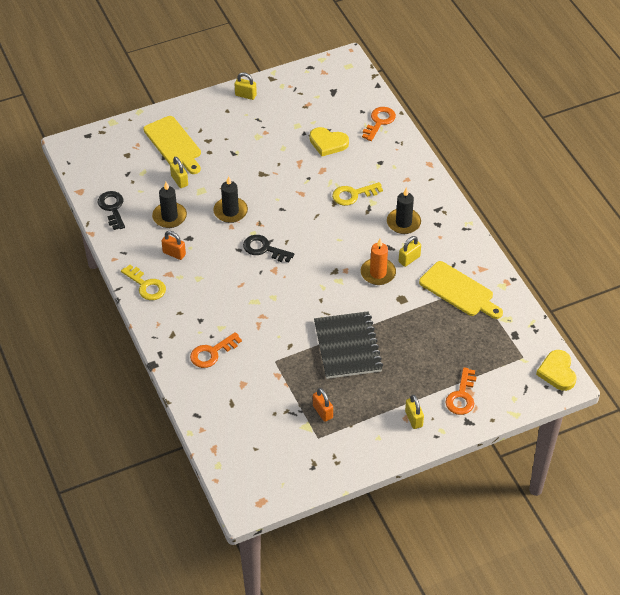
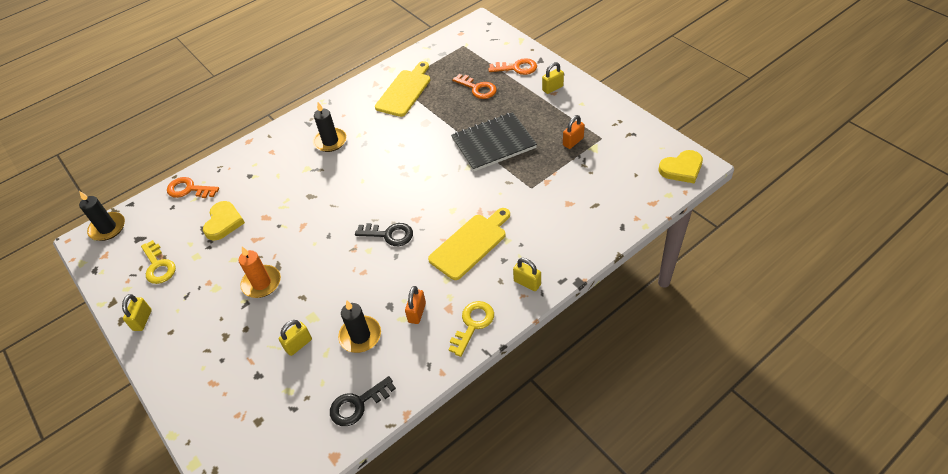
camera: 100 degrees left, 0 degrees up
(173, 144) = (234, 372): yellow cutting board -> yellow cutting board (470, 244)
(212, 353) = (542, 237): orange key -> orange key (478, 88)
(230, 211) = (340, 279): black candle -> black candle (107, 228)
(264, 249) = (389, 234): black key -> black key turned 90 degrees counterclockwise
(353, 195) = (299, 185): yellow key -> yellow key (158, 266)
(378, 273) = (399, 144): orange candle -> orange candle (261, 283)
(409, 259) = (376, 128): yellow padlock -> yellow padlock (527, 283)
(557, 372) = (471, 27): yellow heart -> yellow heart (681, 169)

